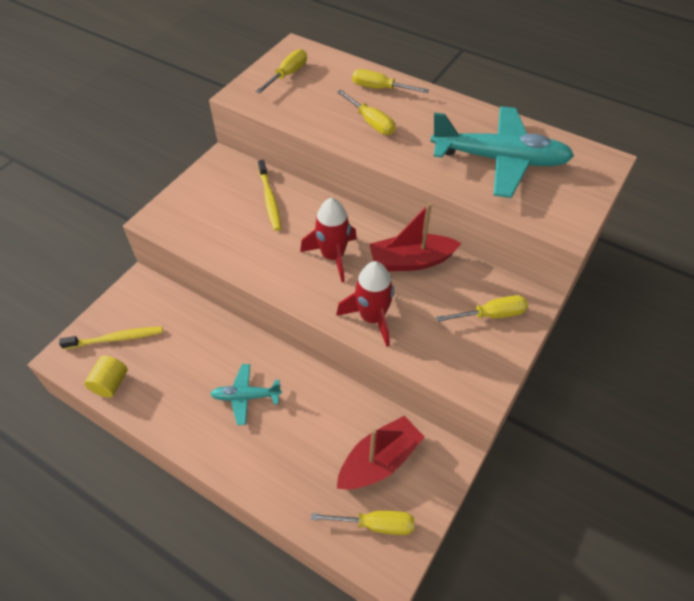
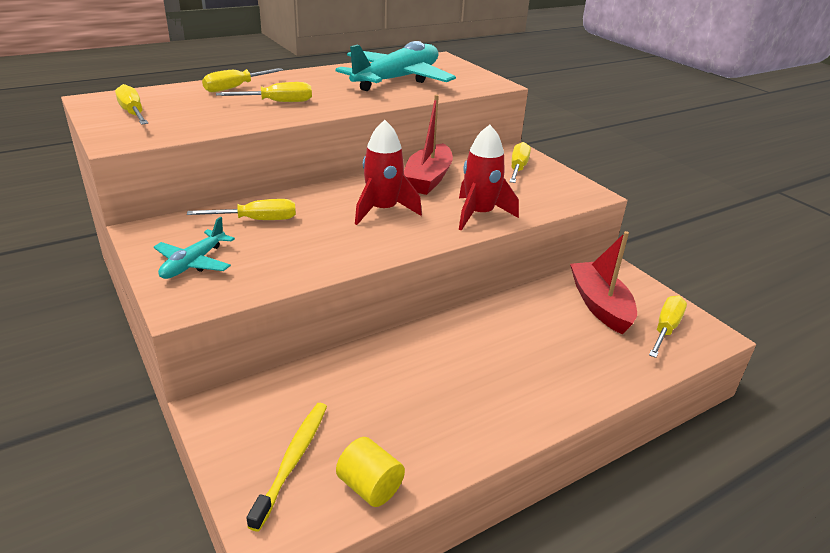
camera: 65 degrees left, 20 degrees down
(245, 396) = (475, 366): turquoise plane -> turquoise plane (193, 263)
(270, 200) = (258, 220): yellow toothbrush -> yellow screwdriver

